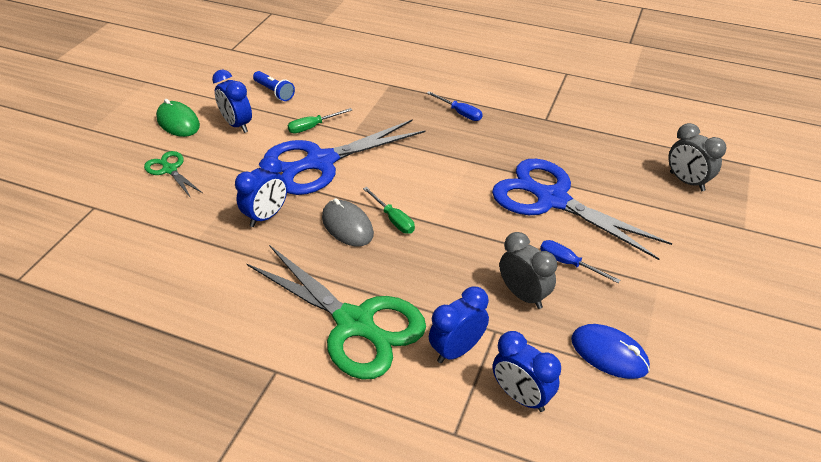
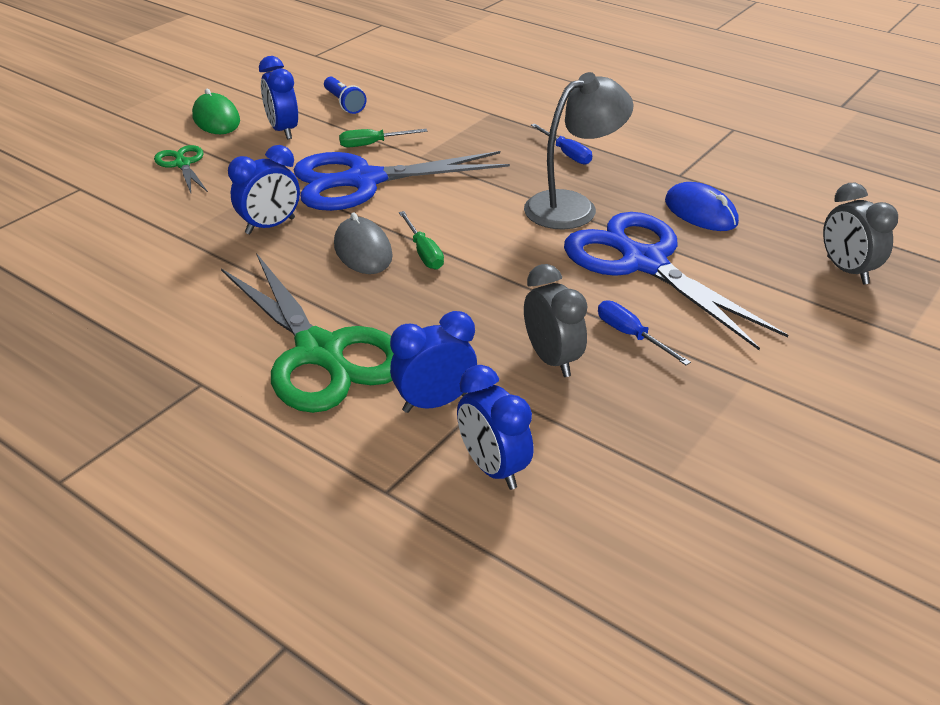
camera: 15 degrees right, 5 degrees down
(483, 159) = (573, 206): none -> grey lamp
(609, 354) = (637, 444): blue mouse -> blue mouse (700, 212)

